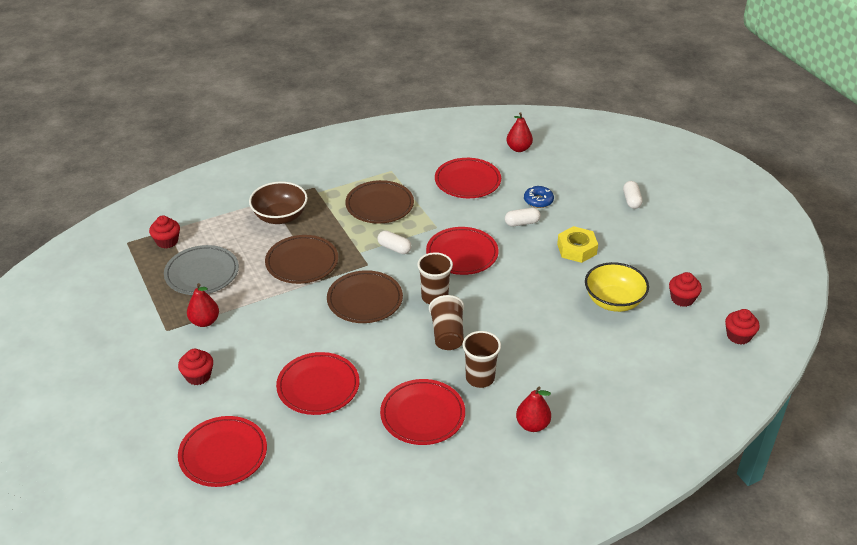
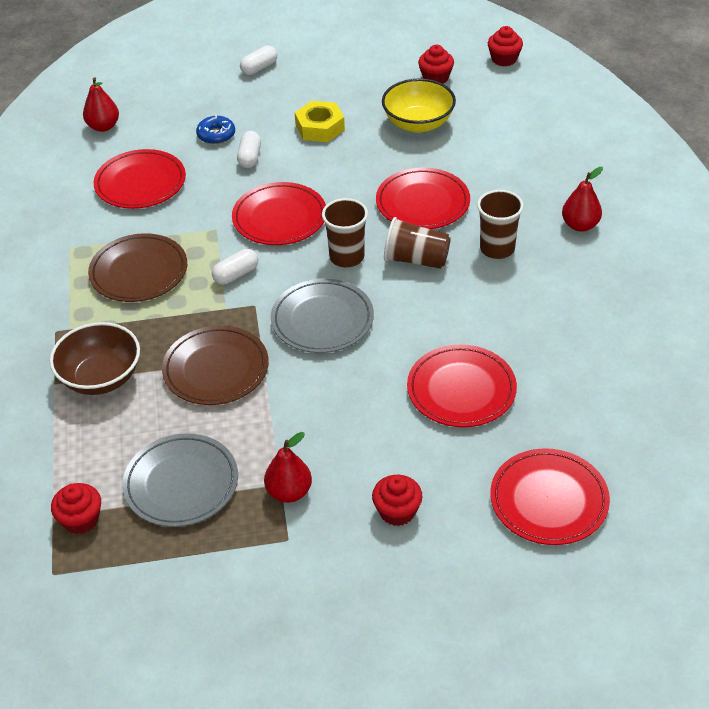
camera: 70 degrees left, 5 degrees up
(365, 300) = (322, 320): brown plate -> grey plate
(422, 415) = (539, 306): red plate -> red plate (422, 203)
(631, 200) = (259, 68): white capsule -> white capsule turned 60 degrees counterclockwise

